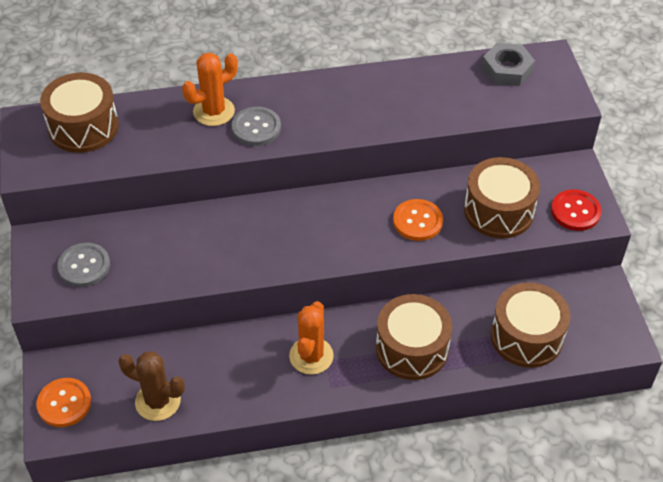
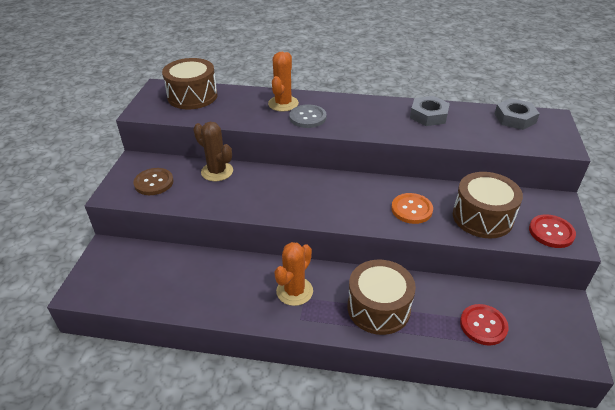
camera: 20 degrees right, 10 degrees down
(64, 403) = (99, 274): orange button -> none
(84, 266) = (154, 183): grey button -> brown button
(158, 401) = (164, 292): brown cactus -> brown cactus (217, 171)
(214, 111) = (283, 104): orange cactus -> orange cactus turned 60 degrees counterclockwise
(405, 88) = (429, 115): none -> grey nut
(526, 336) = (483, 325): brown drum -> red button

